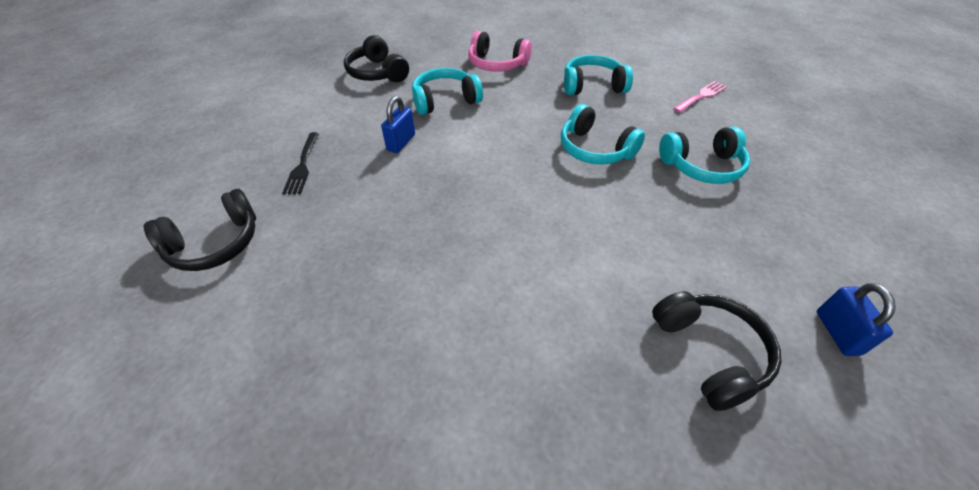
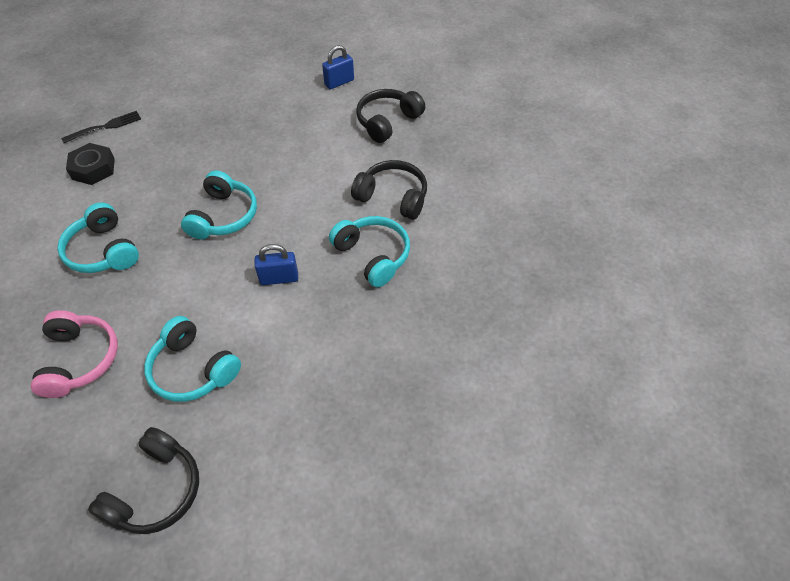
camera: 120 degrees left, 5 degrees up
(215, 243) = (509, 415): black headphones -> black headphones (393, 197)
(303, 165) = (379, 429): black fork -> black fork (105, 127)
(401, 142) = (293, 364): blue padlock -> blue padlock (279, 278)
(701, 96) = (93, 169): pink fork -> black nut
(702, 166) = (213, 150): turquoise headphones -> turquoise headphones (373, 256)

